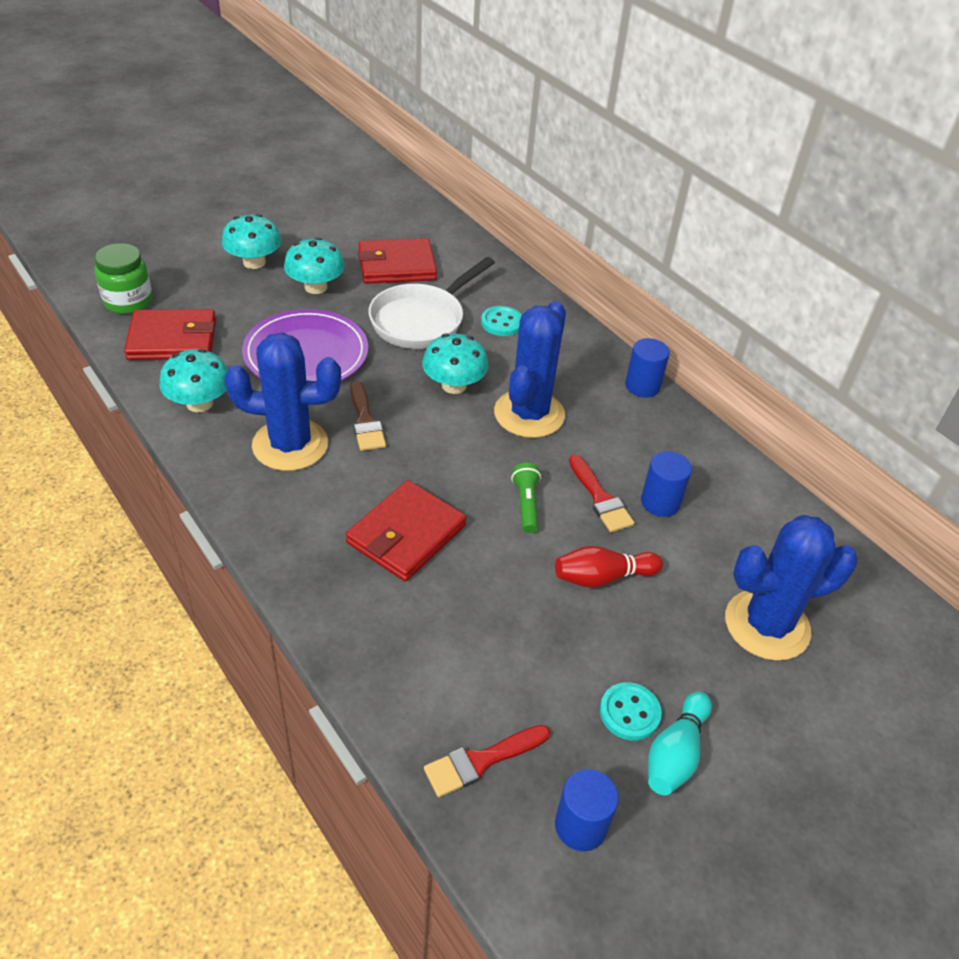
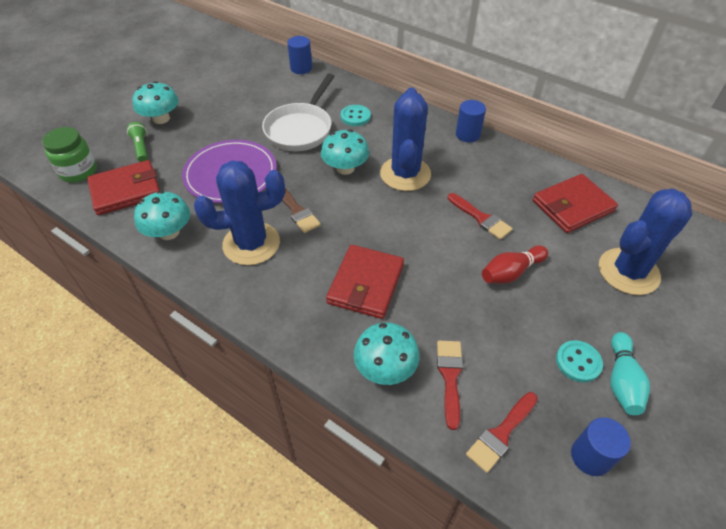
camera: 15 degrees left, 5 degrees up
(316, 287) = (214, 125): turquoise mushroom -> turquoise mushroom (385, 368)
(397, 265) = (264, 96): red wallet -> red wallet (573, 206)
(453, 676) = (450, 377): none -> red brush
(526, 504) = (435, 237): green flashlight -> green flashlight (141, 148)
(660, 502) = (520, 209): blue cylinder -> blue cylinder (301, 68)

